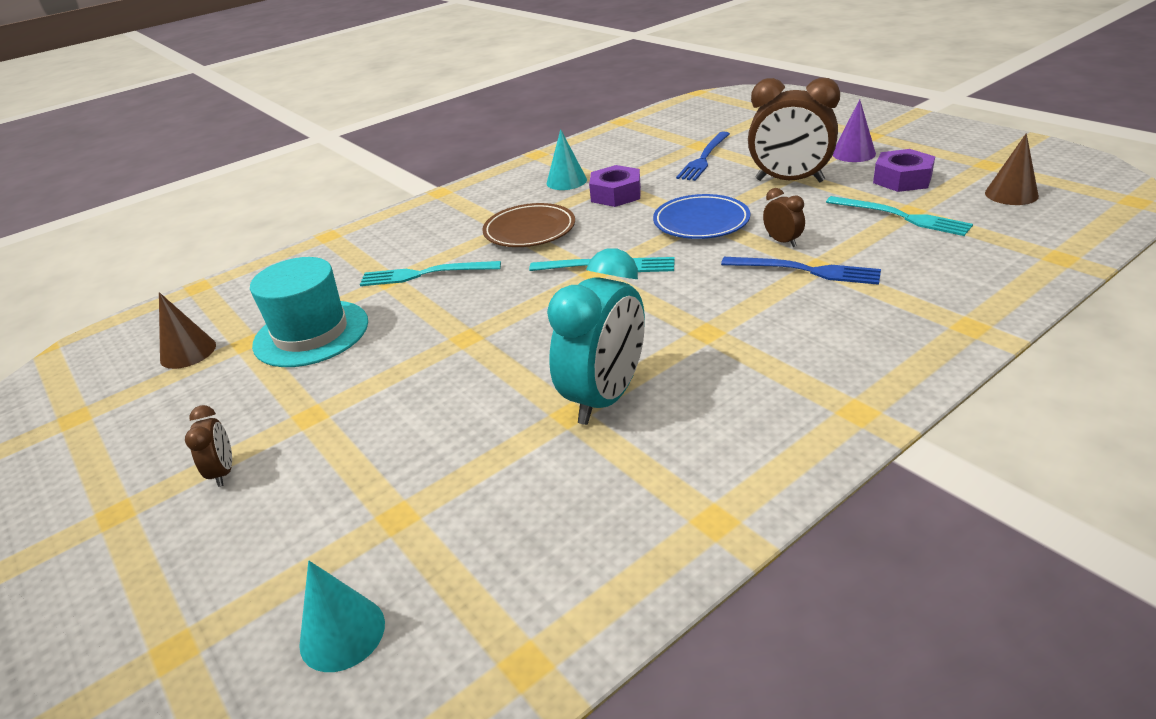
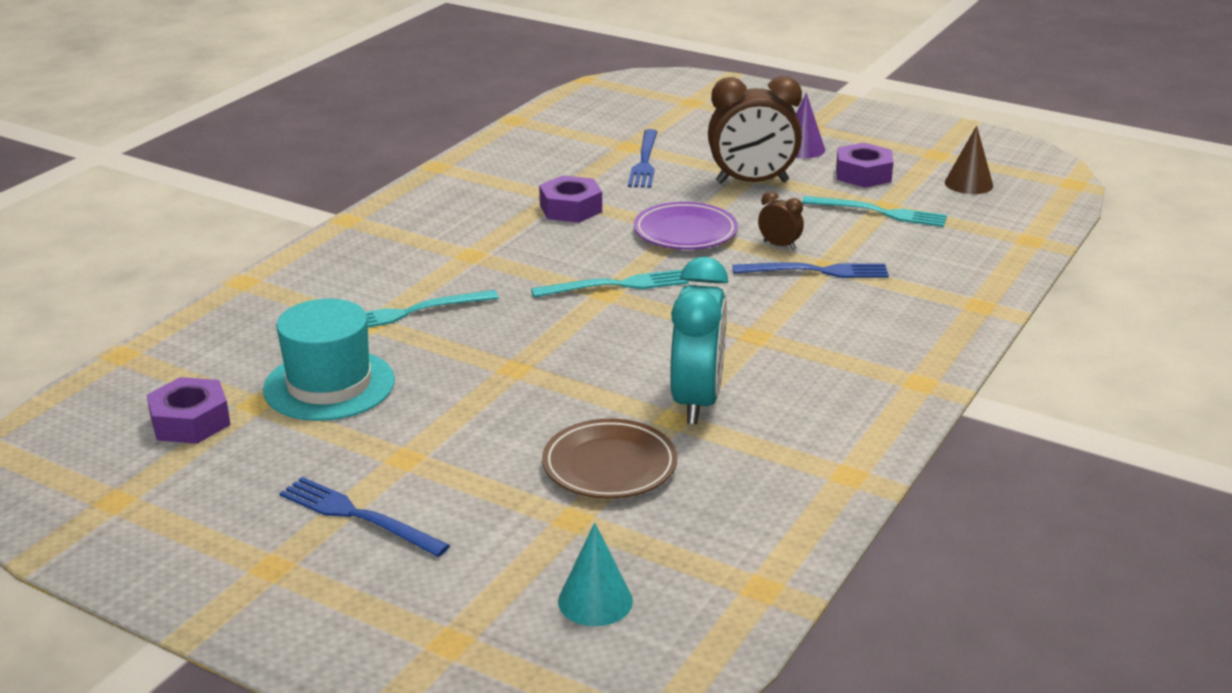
camera: 25 degrees left, 5 degrees down
(188, 352) = (190, 421): brown cone -> purple nut
(223, 472) = (358, 516): brown clock -> blue fork
(529, 230) = (499, 255): brown plate -> brown plate (609, 465)
(566, 181) = (500, 197): turquoise cone -> none
(701, 222) = (685, 232): blue plate -> purple plate

